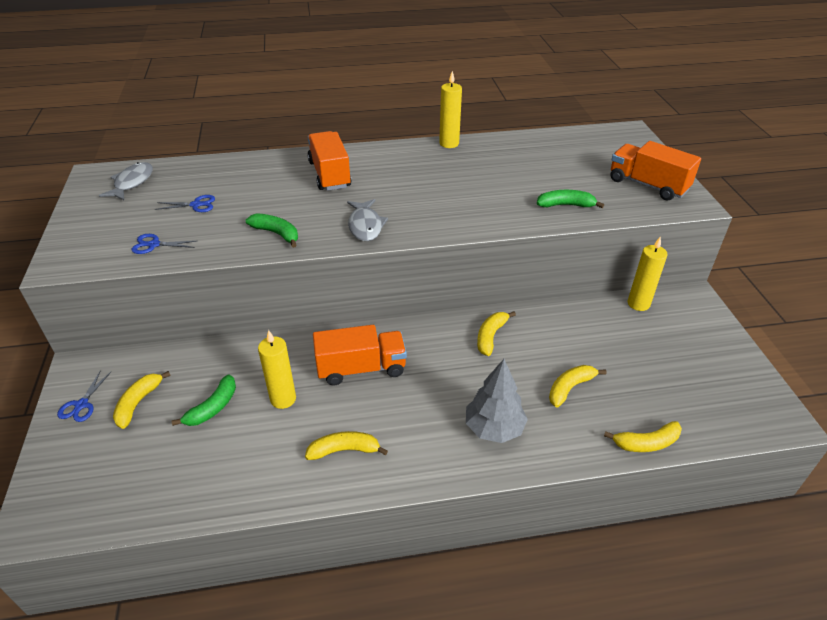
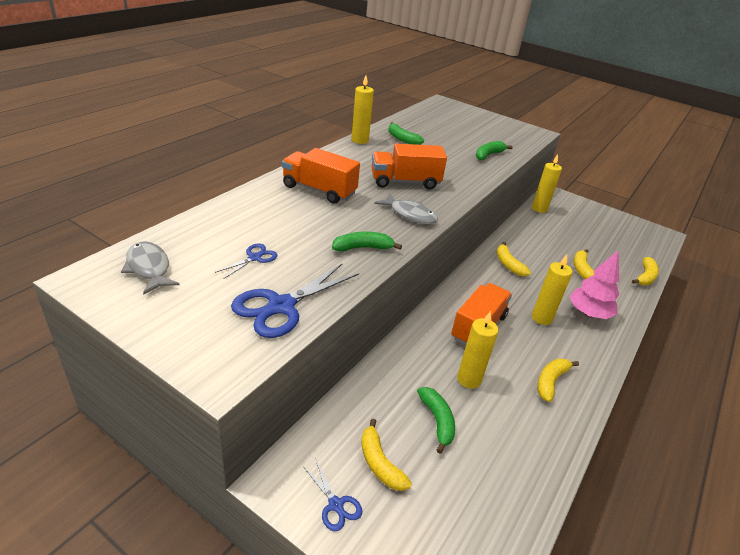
camera: 50 degrees left, 5 degrees down
(154, 245) = (281, 306): blue scissors -> blue scissors, size x1.94
(434, 399) = (541, 318): none -> yellow candle
(494, 428) = (588, 313): grey tree -> pink tree
(496, 156) = (402, 139): none -> green banana
(647, 185) = (503, 129): orange truck -> orange truck (405, 182)

